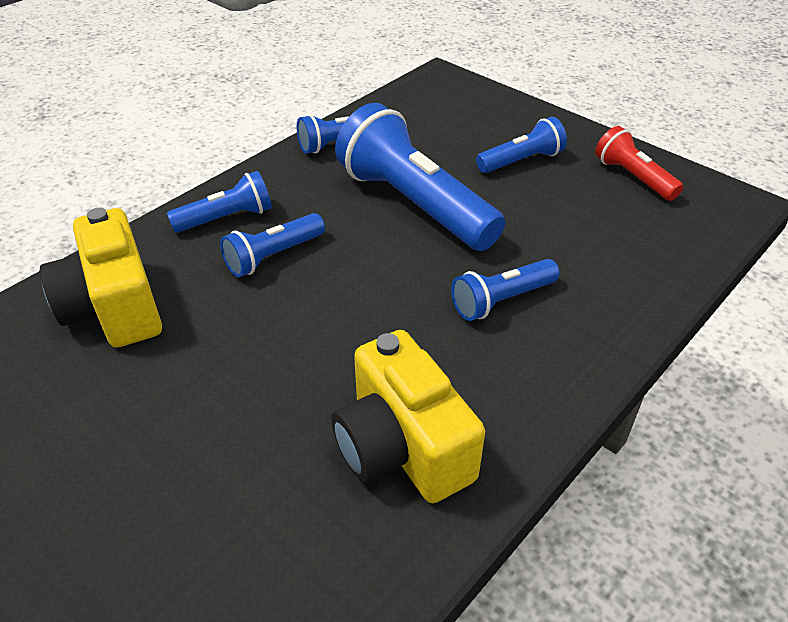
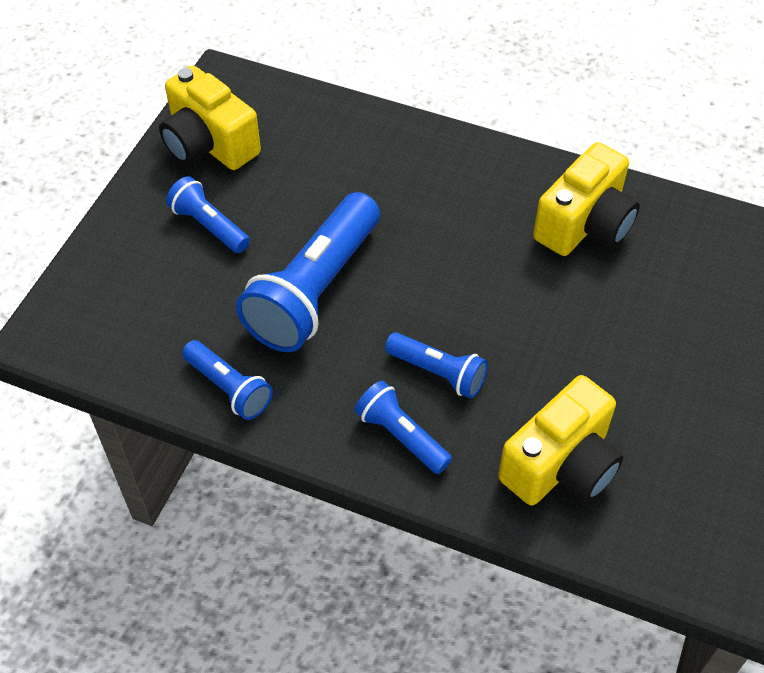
camera: 110 degrees left, 10 degrees up
(501, 300) = (418, 202): blue flashlight -> none
(633, 177) = (209, 144): red flashlight -> yellow camera

